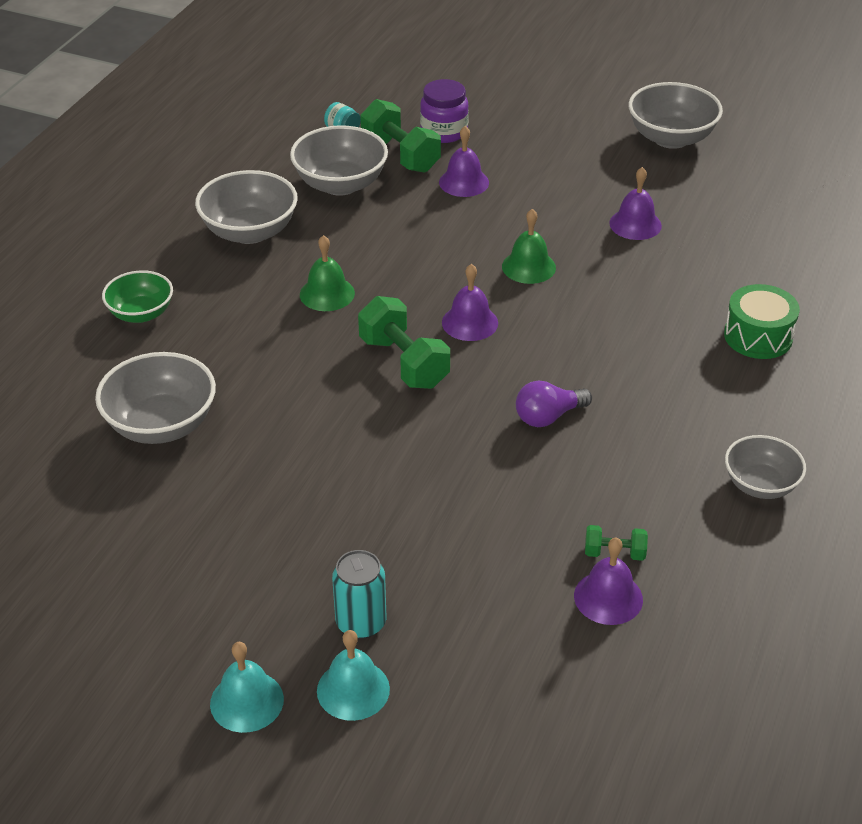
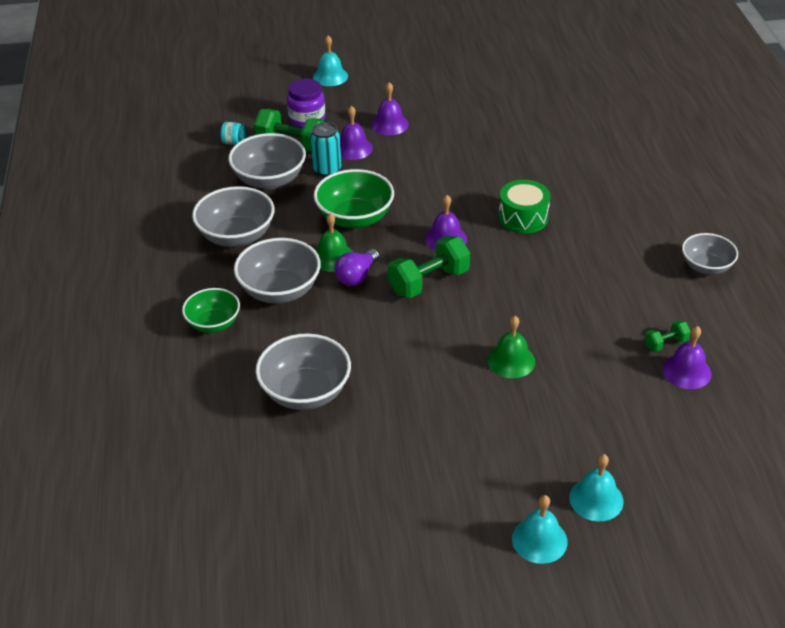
camera: 30 degrees left, 0 degrees up
(361, 623) = (561, 456): turquoise can -> turquoise can (327, 170)
(391, 260) = (355, 218): none -> green bowl
(404, 362) = (429, 282): green dumbbell -> green dumbbell turned 60 degrees counterclockwise
(515, 93) = (330, 76): none -> turquoise bell
(528, 267) = (448, 188): green bell -> green bell (511, 360)
(548, 417) = (550, 278): purple light bulb -> purple light bulb (357, 276)
(635, 224) = (488, 136): purple bell -> purple bell (390, 124)
(671, 138) = (458, 73): grey bowl -> grey bowl (280, 290)
(758, 336) = (624, 179): green drum -> green drum (523, 217)

